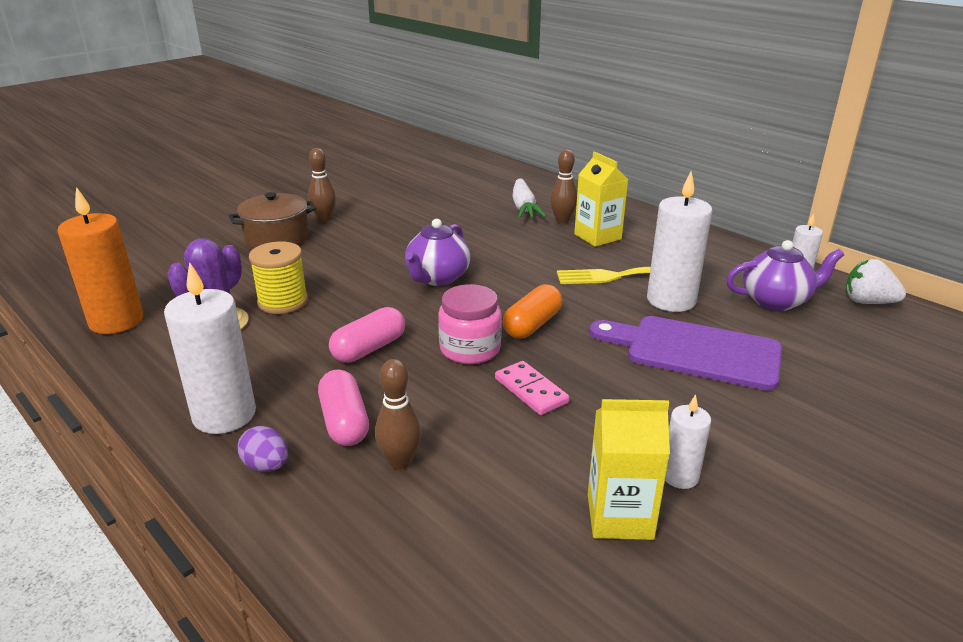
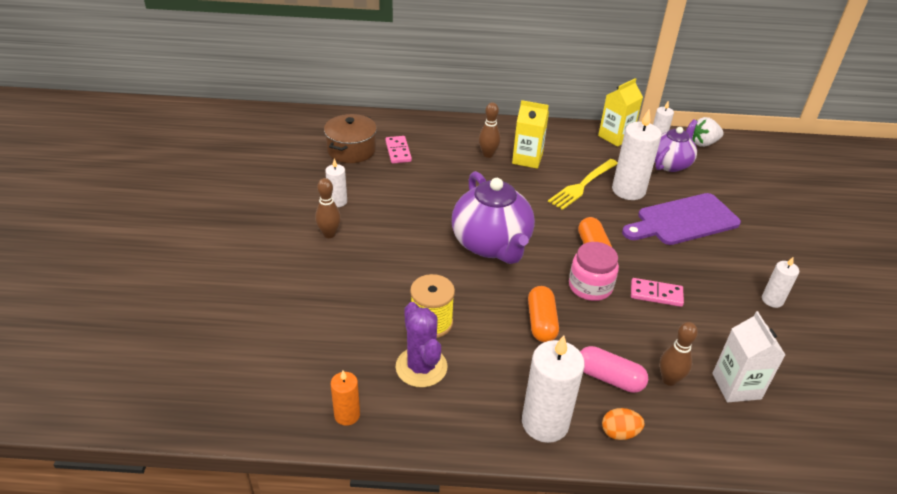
camera: 45 degrees left, 10 degrees up
(116, 321) = (347, 415): orange candle -> orange candle, size x0.54
(266, 466) = (619, 433): purple egg -> orange egg
(277, 237) = (326, 271): brown pot -> brown pot (351, 150)
(369, 349) = (541, 322): pink capsule -> orange capsule
(370, 203) = (337, 201): none -> white candle
(437, 278) = (491, 245): purple teapot -> purple teapot, size x1.56
(464, 517) = (736, 386): none -> white carton
(481, 191) = (398, 151): none -> pink domino
(523, 207) = (448, 154): white carrot -> none
(619, 516) = (782, 338): yellow carton -> yellow carton (615, 137)

